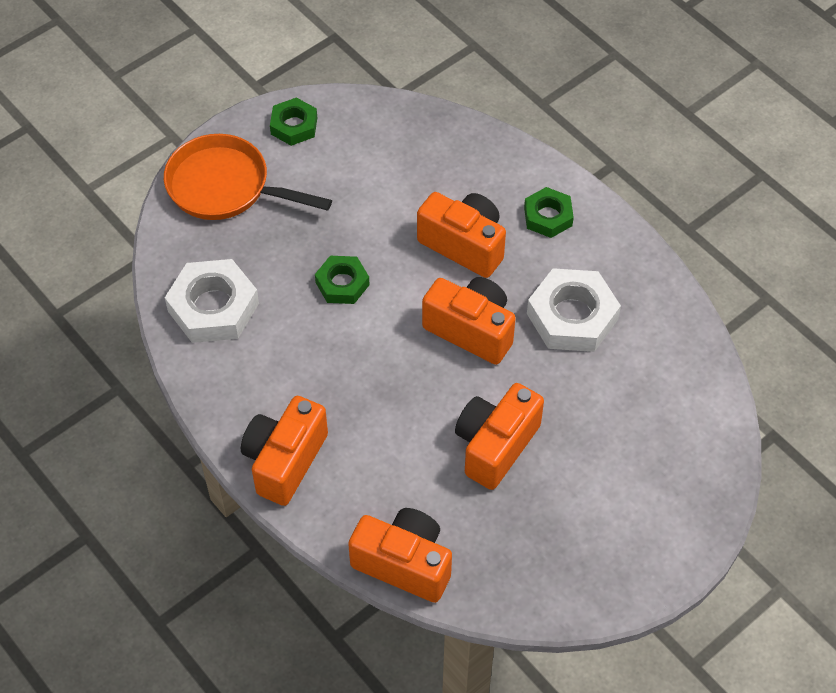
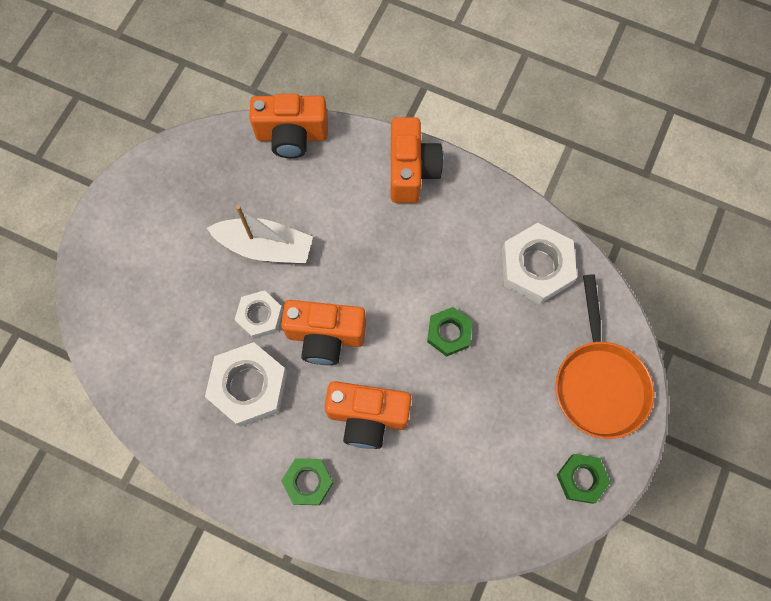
camera: 155 degrees right, 15 degrees up
(225, 187) = (599, 383): orange pan -> orange pan turned 90 degrees clockwise
(495, 446) = (265, 247): orange camera -> white boat
(532, 377) = (260, 316): none -> white nut

